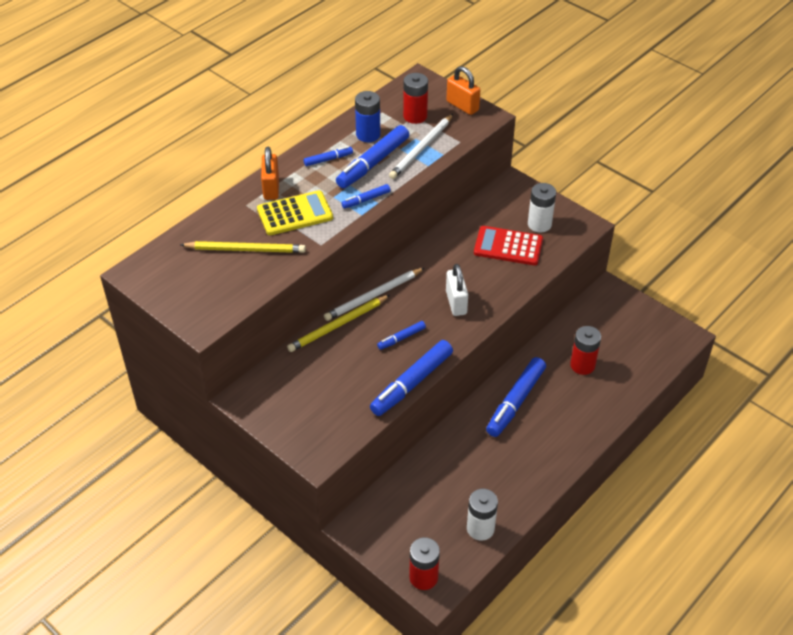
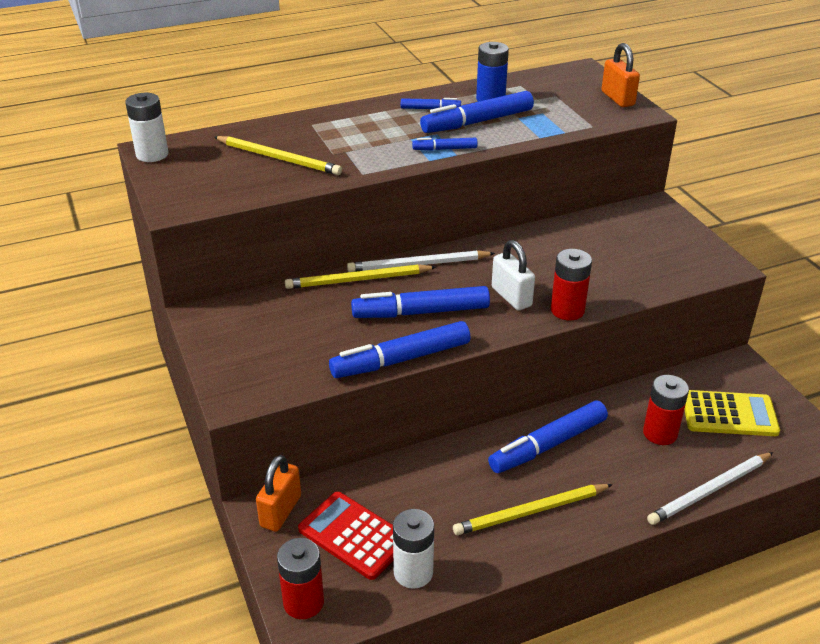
camera: 25 degrees right, 10 degrees down
(271, 188) = (350, 117): orange padlock -> orange padlock (281, 511)
(295, 214) = (356, 142): yellow calculator -> yellow calculator (729, 414)
(402, 338) = (421, 312): blue marker -> blue marker, size x1.97
(415, 116) = (555, 96): red battery -> red battery (567, 310)
(421, 149) = (542, 122): white pencil -> white pencil (709, 491)
(456, 302) = (511, 297): white padlock -> white padlock turned 45 degrees counterclockwise
(508, 246) = (612, 261): red calculator -> red calculator (354, 535)
(530, 456) = (530, 512): none -> yellow pencil
(539, 224) = (665, 250): white battery -> white battery (152, 154)

